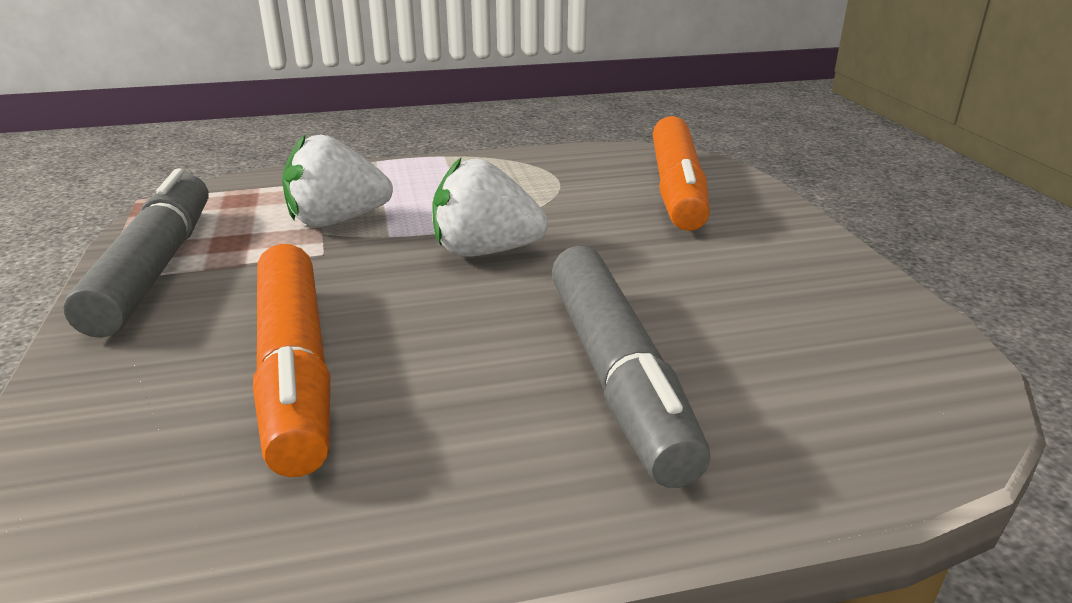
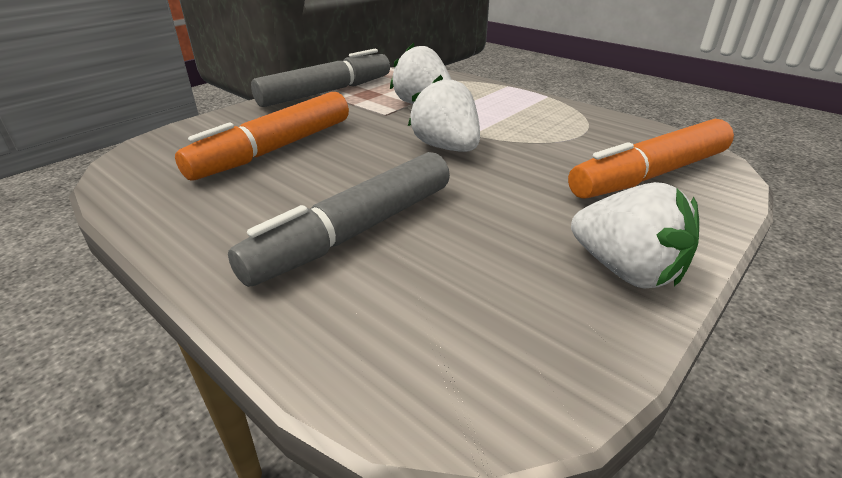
camera: 55 degrees right, 5 degrees up
(816, 264) = (626, 270): none -> white strawberry

